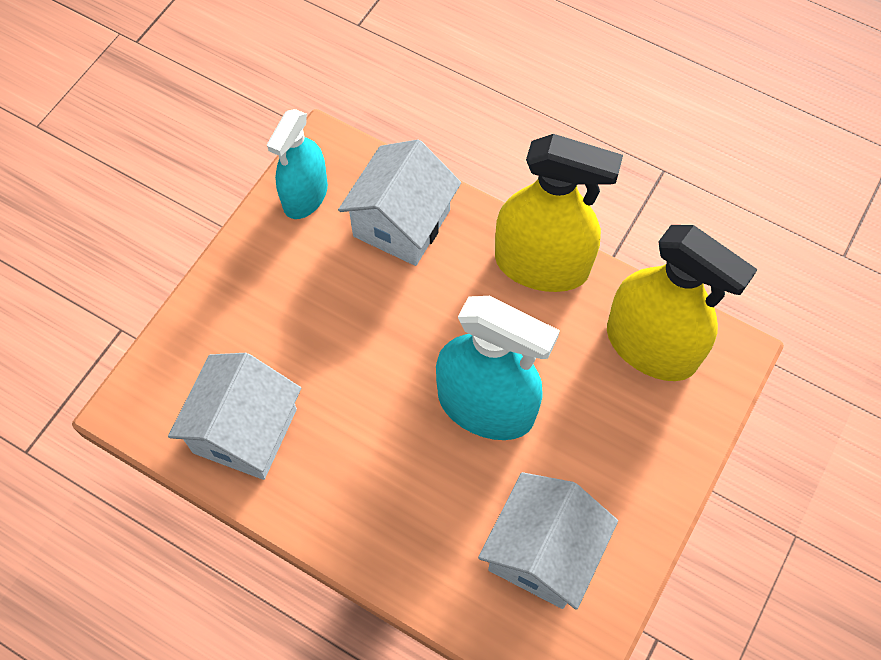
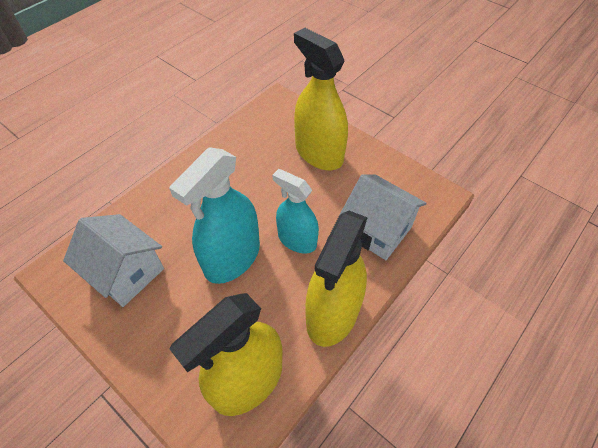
camera: 100 degrees right, 10 degrees down
(245, 431) = (252, 142): white house -> none
(261, 319) = (319, 153): none -> yellow spray bottle
(305, 196) = (402, 181): turquoise spray bottle -> turquoise spray bottle (297, 240)

